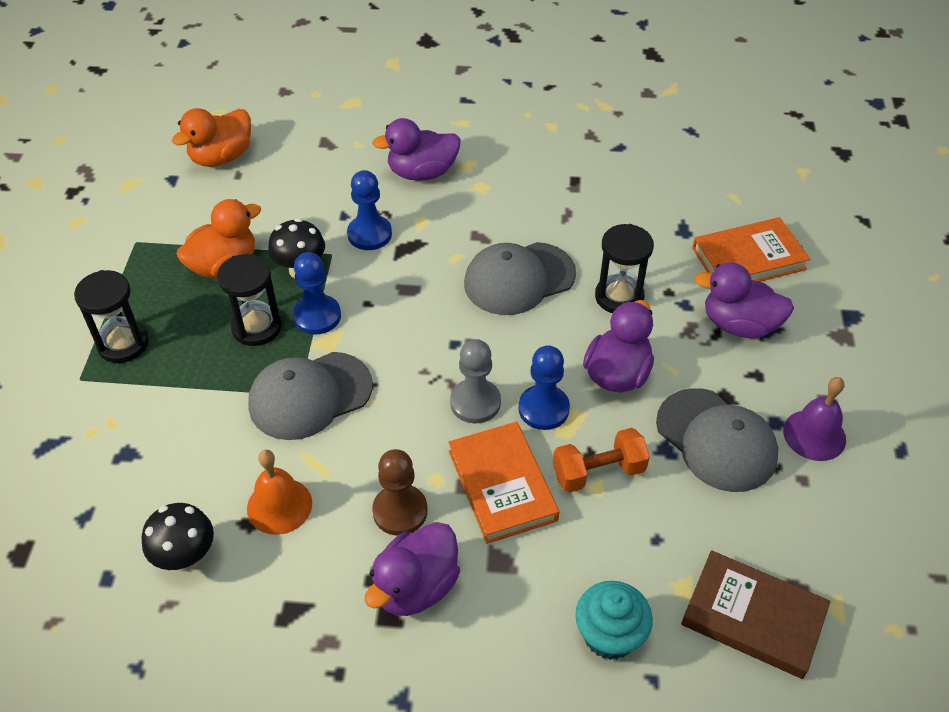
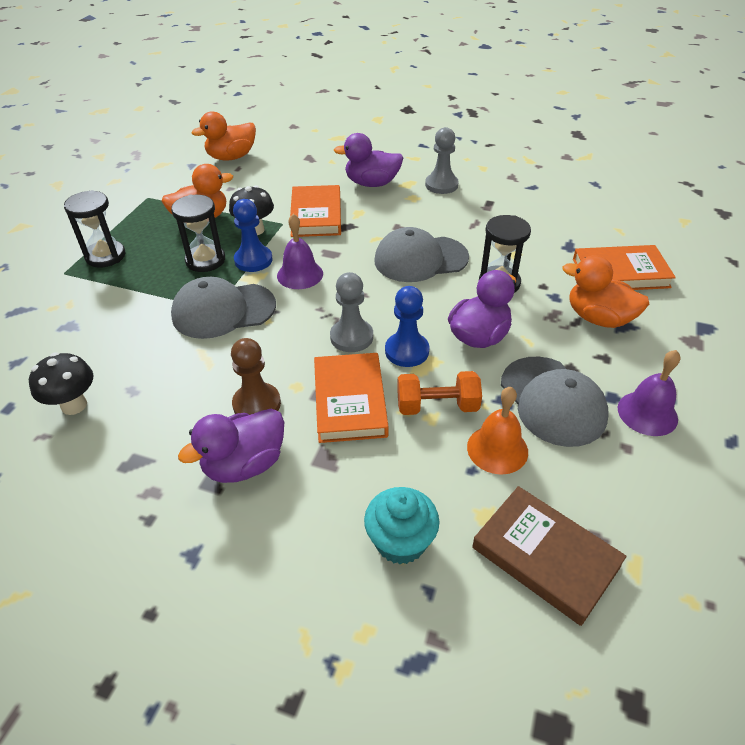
camera: 15 degrees right, 5 degrees down
(279, 506) = (163, 382): orange bell -> orange bell (497, 449)
(369, 234) = (316, 215): blue pawn -> orange book
(382, 327) = (300, 274): none -> purple bell
(509, 162) = (441, 185): none -> grey pawn
(739, 325) = (598, 318): purple duck -> orange duck

